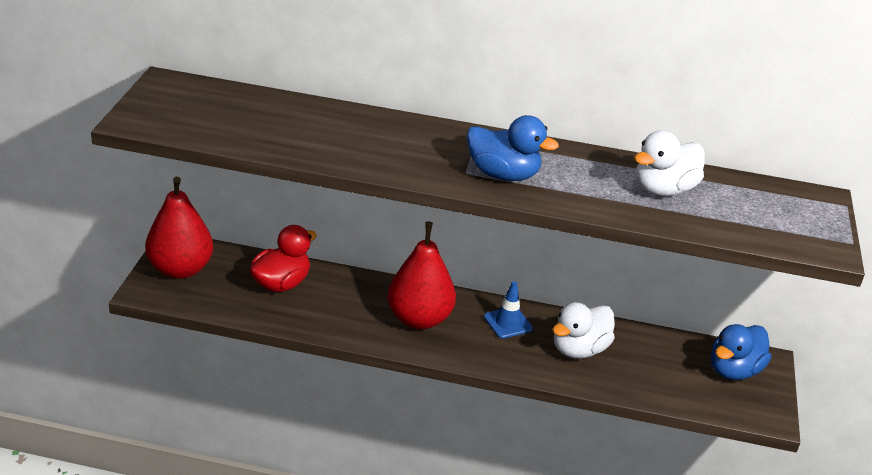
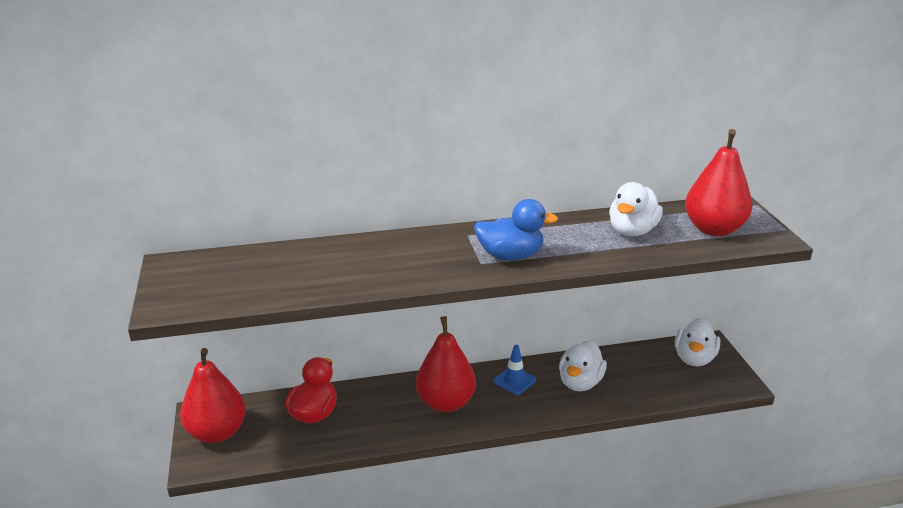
camera: 20 degrees left, 5 degrees down
(734, 370) = (694, 358): blue duck -> white duck
(762, 216) = (713, 229): none -> red pear

